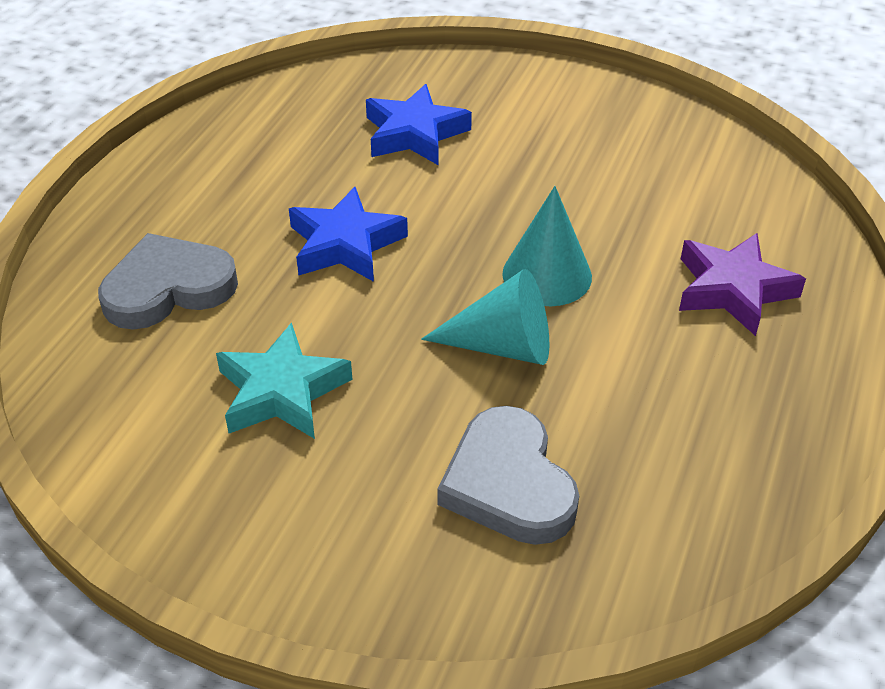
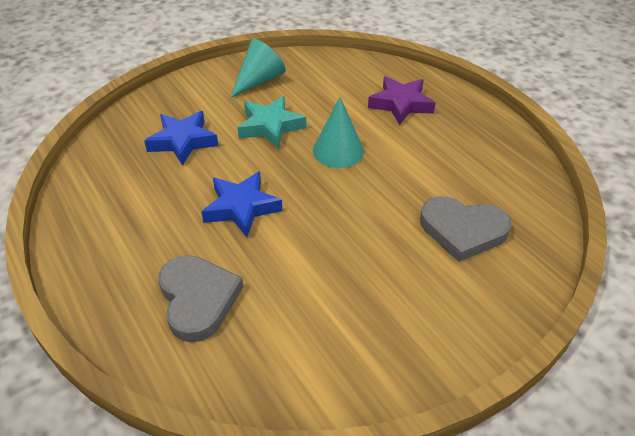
camera: 55 degrees left, 0 degrees up
(168, 288) = (198, 299): grey heart -> grey heart turned 150 degrees clockwise
(281, 391) = (332, 285): turquoise star -> turquoise star (270, 126)
(502, 346) = (372, 188): turquoise cone -> turquoise cone (259, 80)

